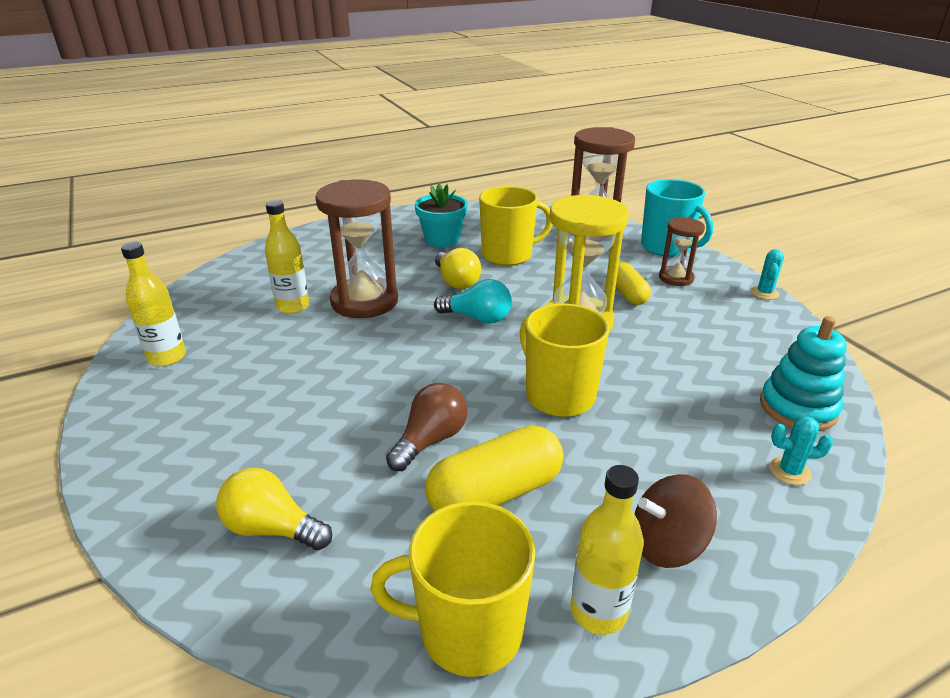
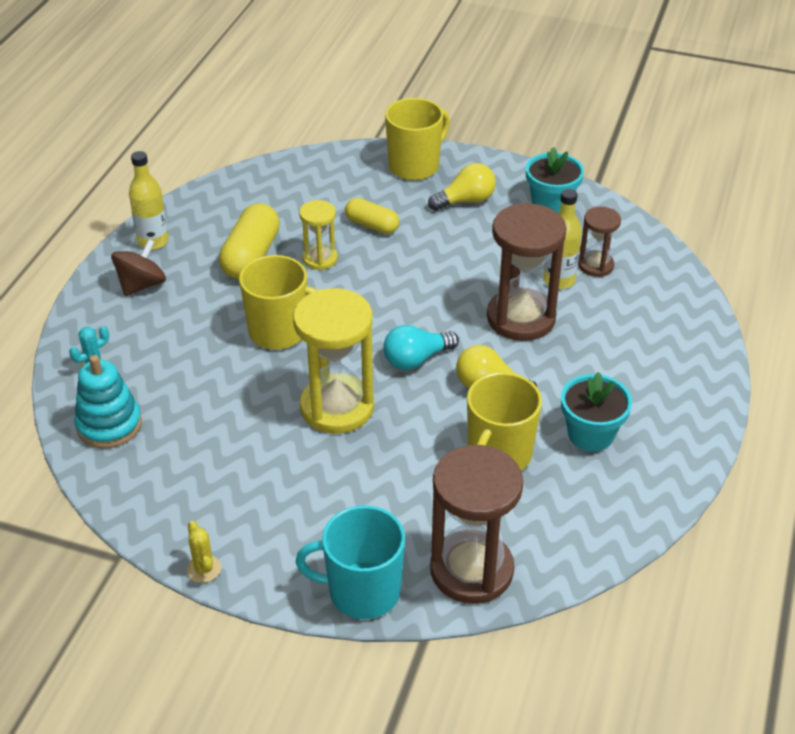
camera: 135 degrees right, 10 degrees up
(167, 357) = (551, 204): yellow bottle -> turquoise flower pot
(272, 528) = (334, 184): yellow light bulb -> yellow light bulb (465, 201)
(430, 440) = (320, 259): brown light bulb -> yellow hourglass
(468, 630) = (202, 206): yellow mug -> yellow mug (415, 166)
(627, 294) = (330, 474): yellow capsule -> yellow capsule (372, 225)
(676, 278) = (307, 533): brown hourglass -> brown hourglass (595, 265)
(764, 293) = (204, 569): turquoise cactus -> yellow cactus

